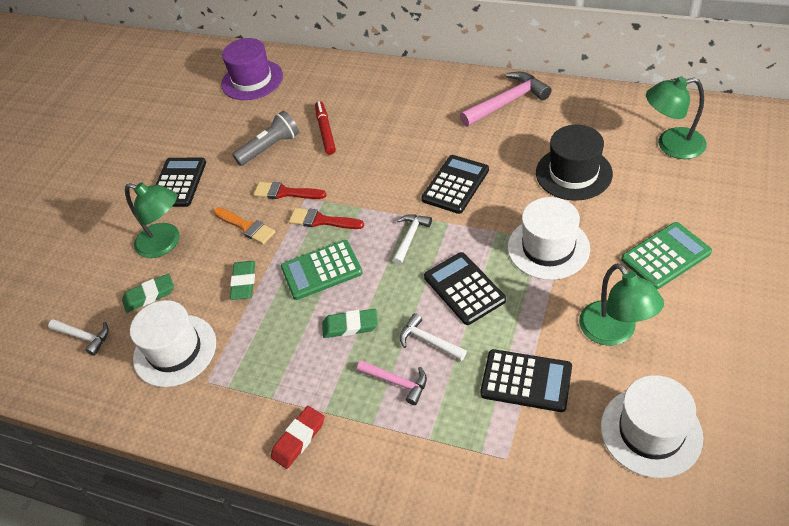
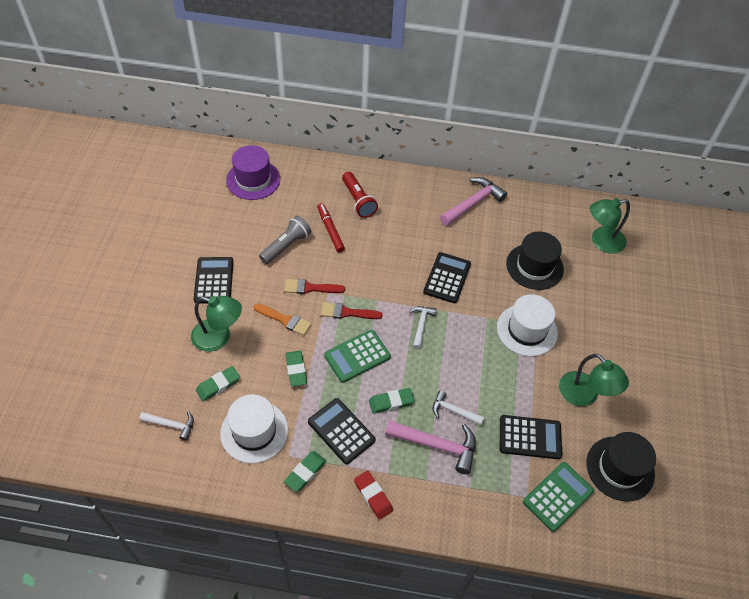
camera: 20 degrees left, 5 degrees up
(222, 403) = (305, 472): none -> green eraser
(298, 439) = (373, 496): red eraser -> red eraser turned 60 degrees counterclockwise
(366, 100) = (358, 201): none -> red flashlight
(397, 382) = (437, 445): pink hammer -> pink hammer, size x1.69
(464, 288) = (471, 366): black calculator -> black calculator (341, 431)
(651, 431) = (620, 468): white hat -> black hat
(665, 256) = (610, 333): green calculator -> green calculator (558, 496)

